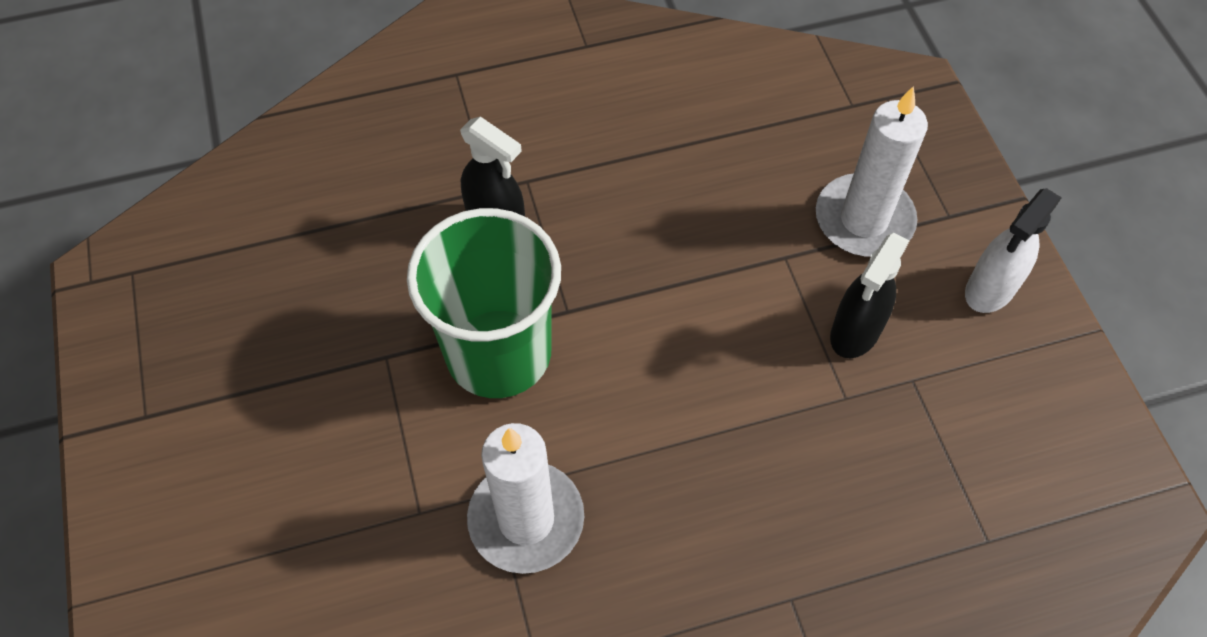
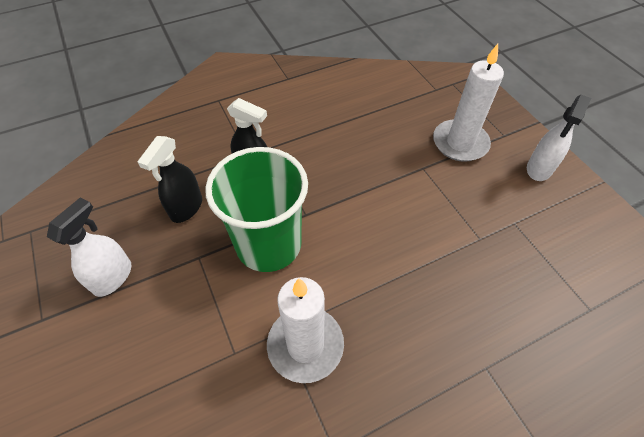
camera: 10 degrees left, 5 degrees down
(253, 368) = (113, 277): none -> white spray bottle
(855, 332) = (474, 202): black spray bottle -> black spray bottle (186, 208)

